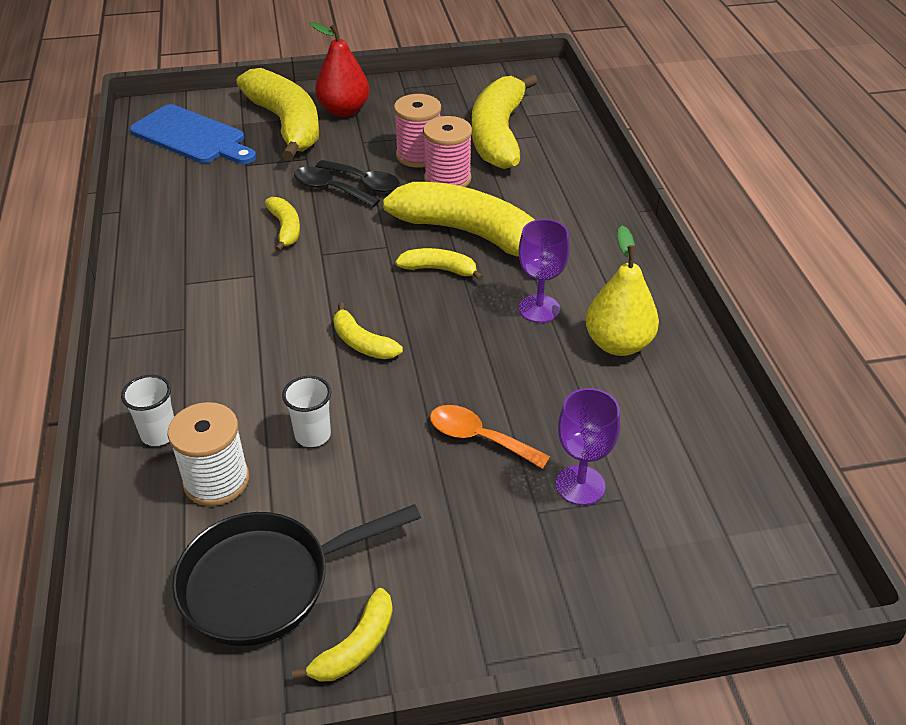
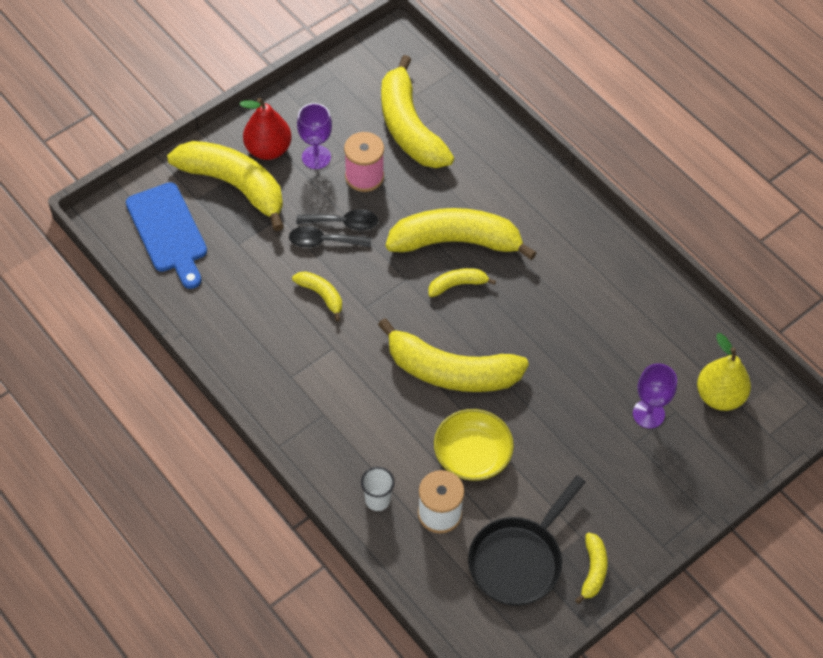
camera: 30 degrees left, 15 degrees up
(192, 137) = (168, 232): blue cutting board -> blue cutting board turned 60 degrees clockwise
(313, 435) = (472, 455): white cup -> yellow bowl
(362, 343) = (451, 371): yellow banana -> yellow banana, size x2.18
(447, 179) = (403, 193): pink spool -> none
(479, 438) = (572, 409): orange spoon -> none
(539, 309) = (545, 290): purple goblet -> purple goblet (316, 157)
(618, 344) = (611, 297): yellow pear -> yellow pear (719, 396)

